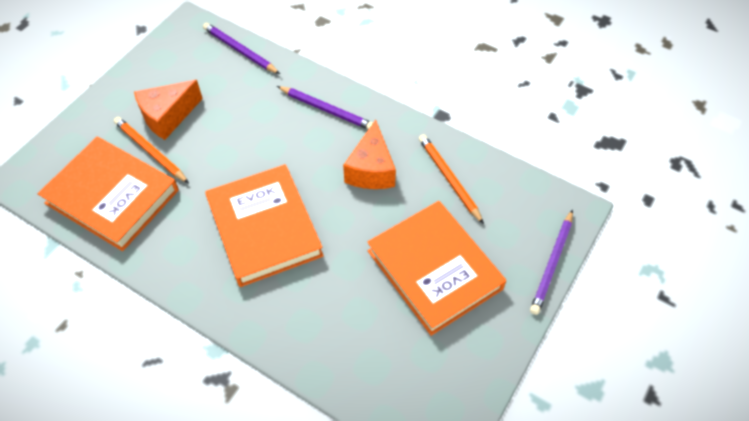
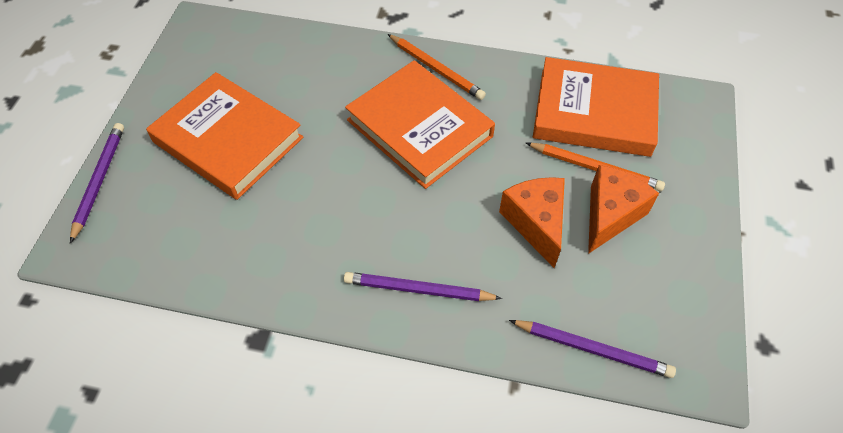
camera: 160 degrees right, 0 degrees up
(371, 170) = (329, 224): orange cheese -> orange cheese (536, 223)
(449, 179) = (229, 242): orange pencil -> orange pencil (436, 69)

